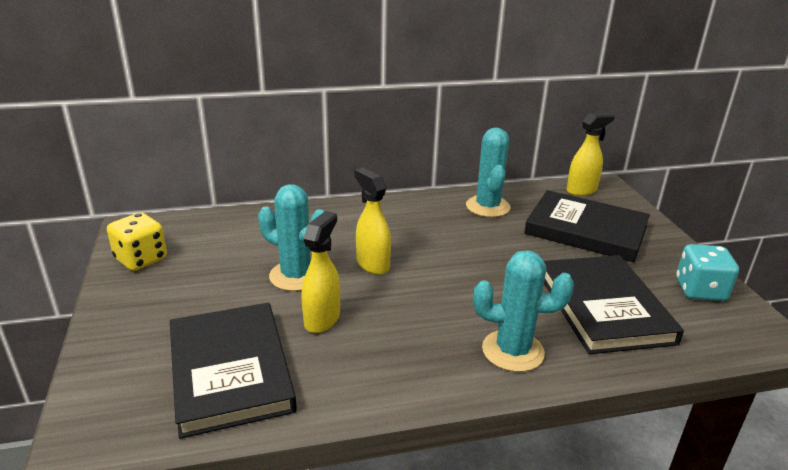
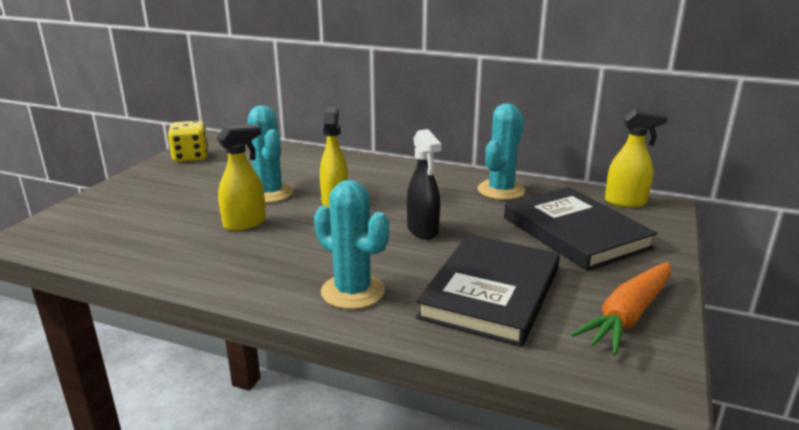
camera: 35 degrees right, 5 degrees down
(230, 371) = (145, 232): black book -> none
(483, 268) = (423, 230): none -> black spray bottle
(700, 290) = (628, 316): turquoise dice -> orange carrot

